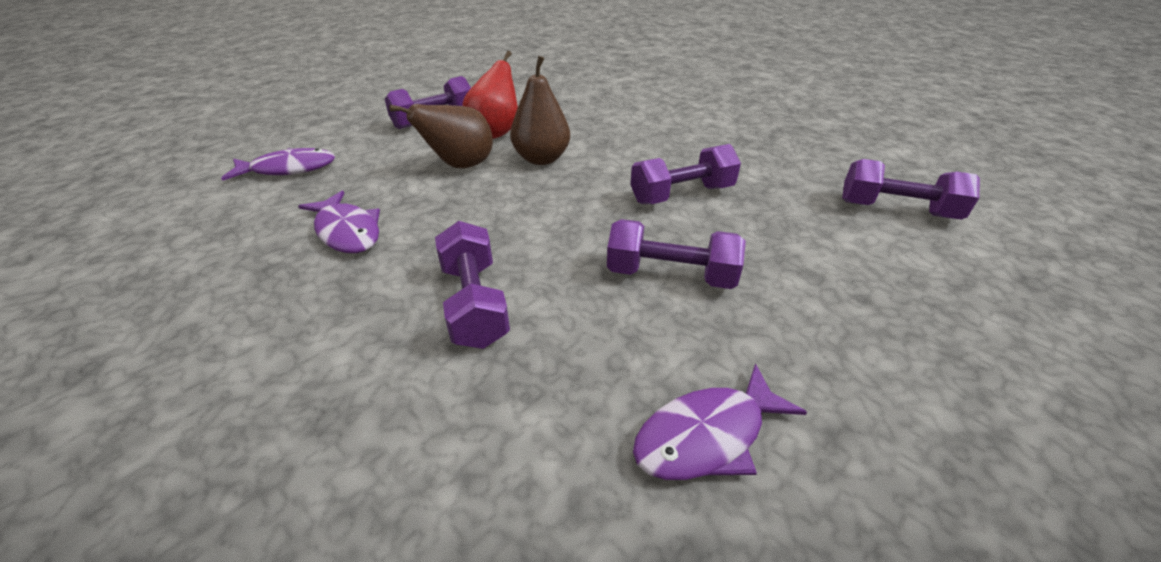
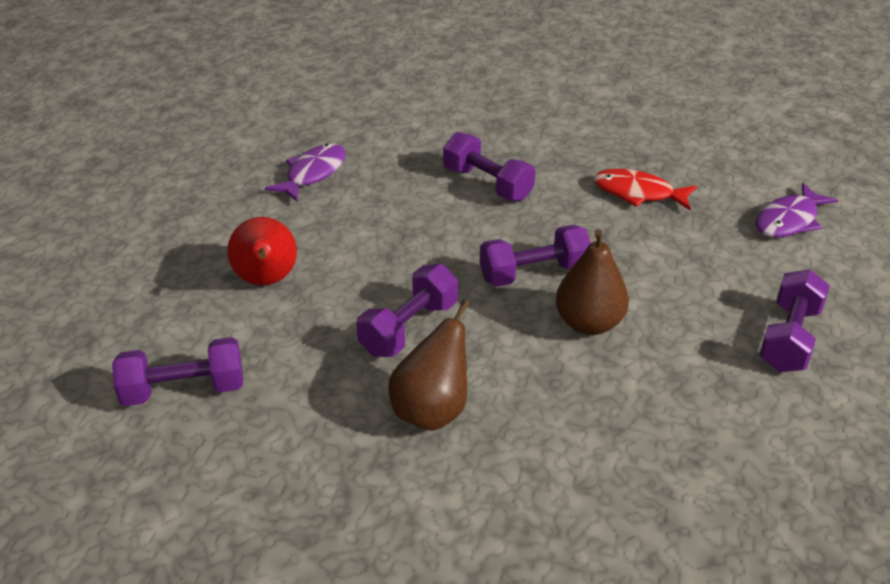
camera: 150 degrees right, 0 degrees up
(347, 231) = (638, 193): purple fish -> red fish
(460, 165) = (653, 282): brown pear -> brown pear (432, 411)
(496, 132) = (689, 346): red pear -> red pear (266, 281)
(670, 275) = (374, 244): purple dumbbell -> purple dumbbell (534, 273)

